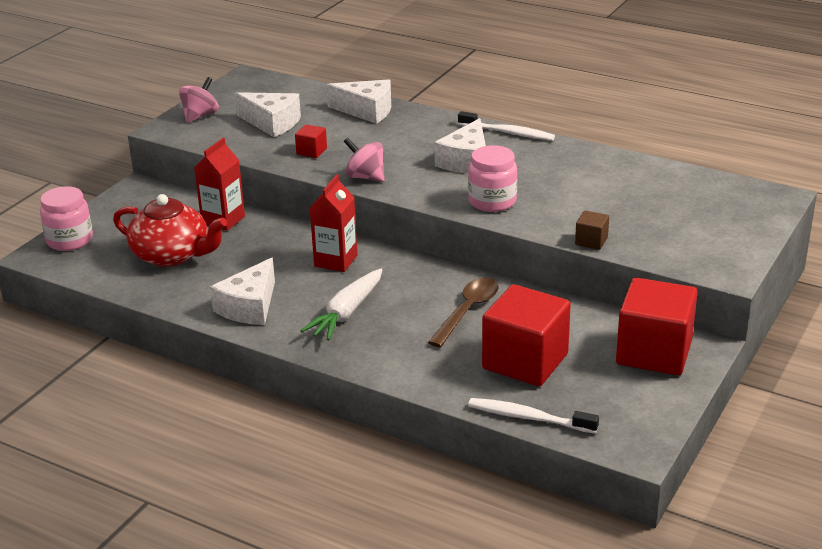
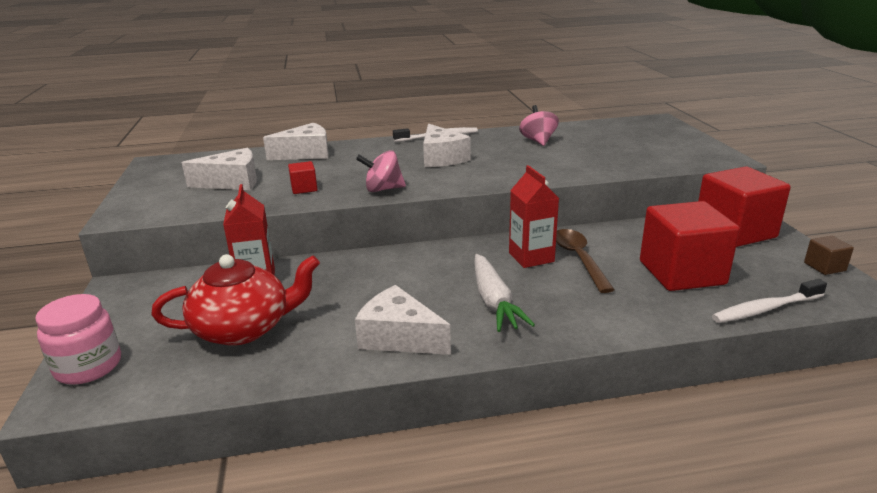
camera: 40 degrees left, 5 degrees down
(200, 116) = (147, 197): pink spinning top -> pink spinning top (538, 141)
(249, 307) = (399, 337): white cheese -> white cheese turned 135 degrees clockwise
(335, 261) = (415, 268): red carton -> red carton (531, 257)
(492, 201) = (508, 172): pink jar -> none
(591, 241) = (619, 171): brown cube -> brown cube (824, 267)

